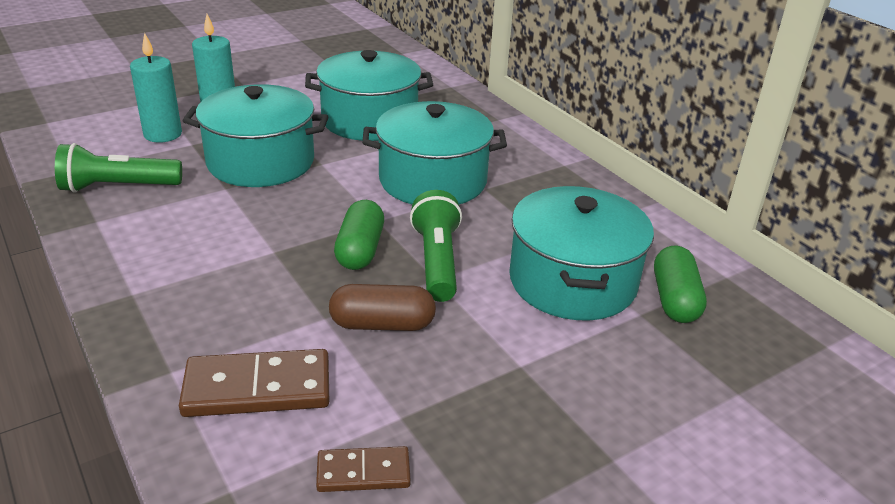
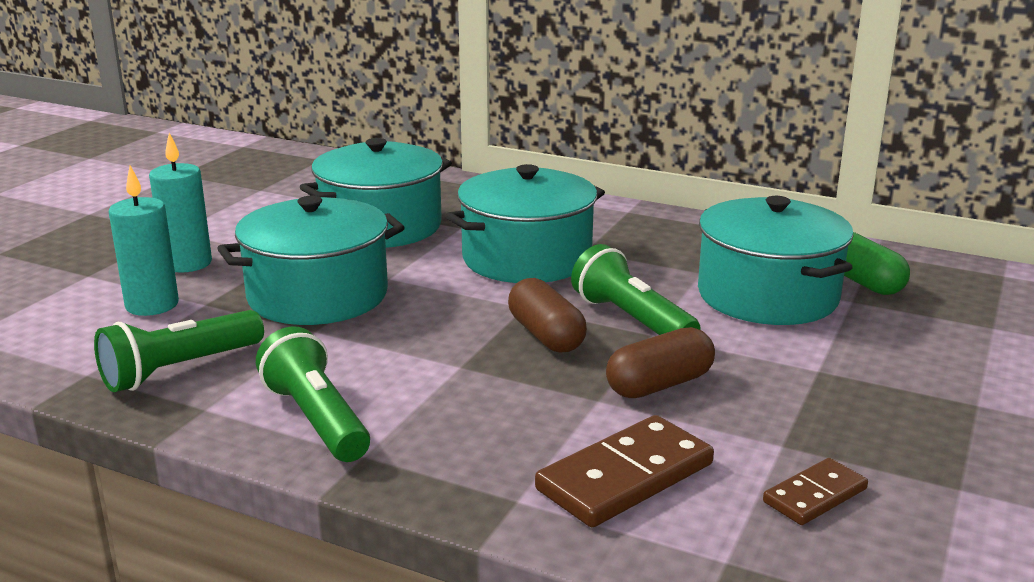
camera: 30 degrees left, 10 degrees down
(140, 255) = (315, 419): none -> green flashlight
(360, 250) = (546, 335): green capsule -> brown capsule

